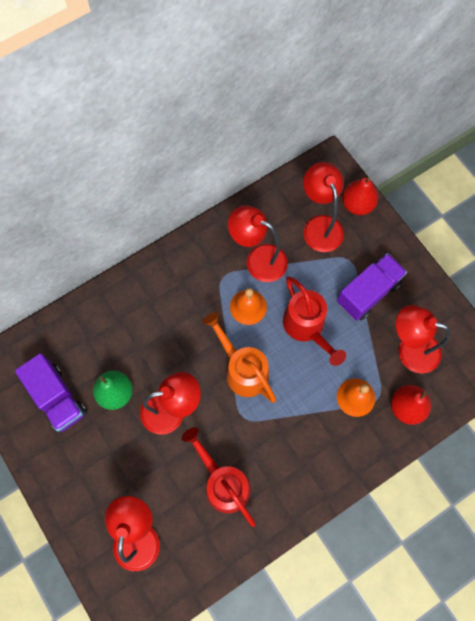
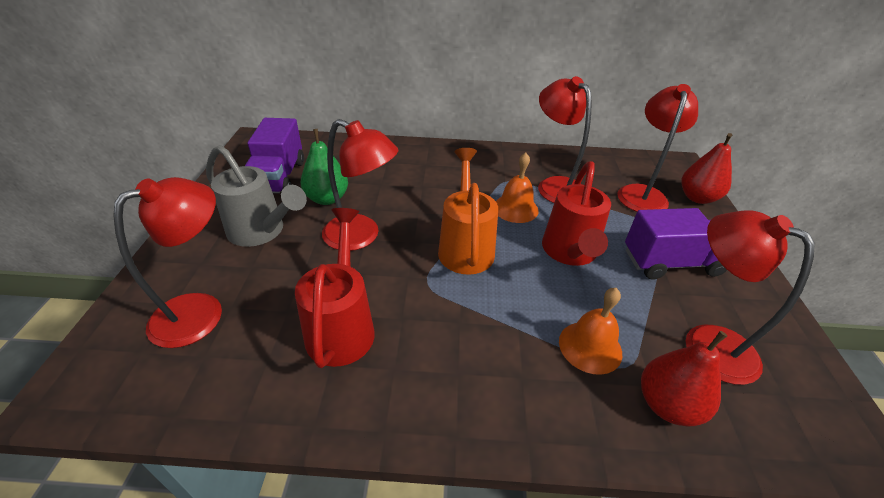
camera: 35 degrees right, 30 degrees down
(105, 456) = (261, 232): none -> grey watering can

